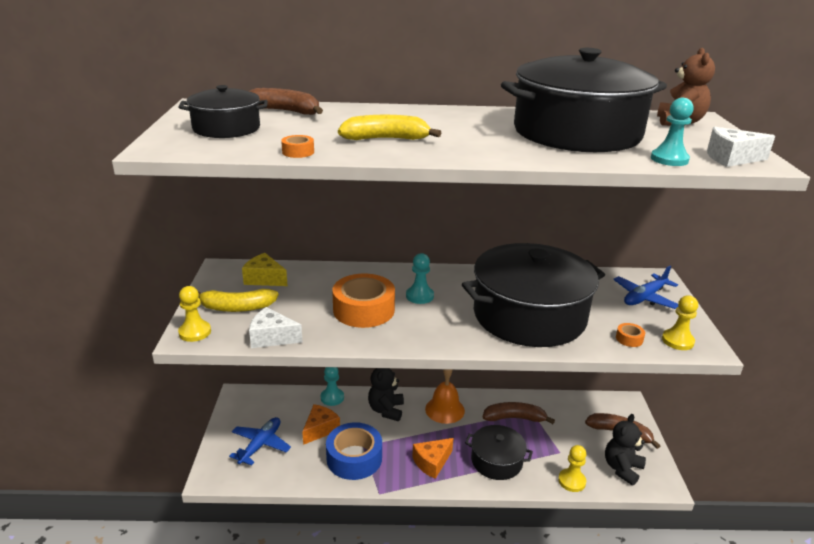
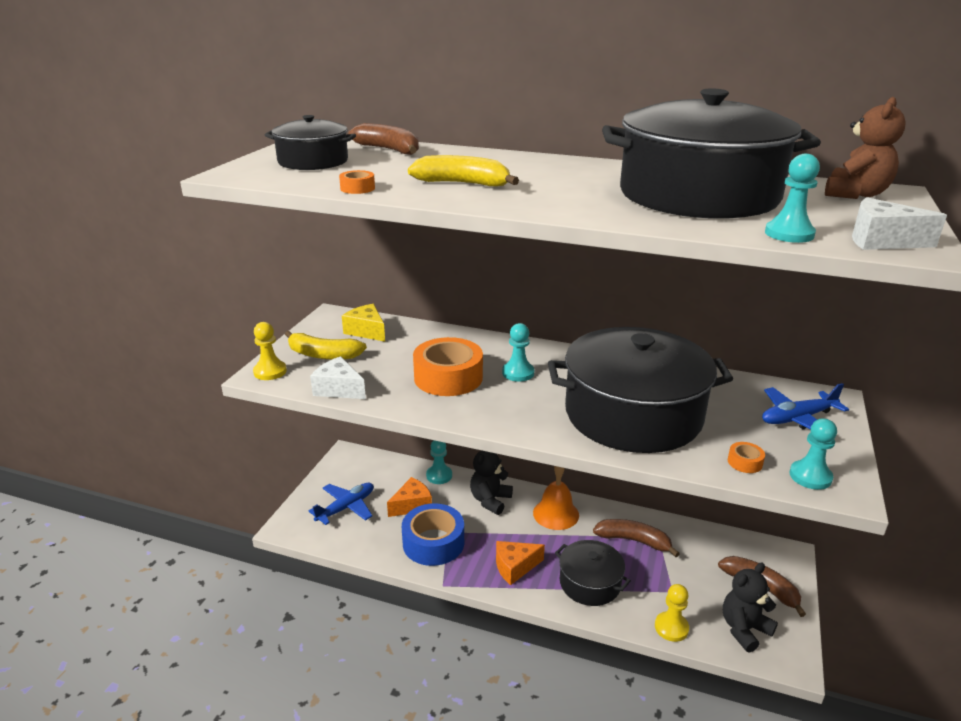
camera: 20 degrees right, 0 degrees up
(677, 341) = (810, 476): yellow pawn -> turquoise pawn

